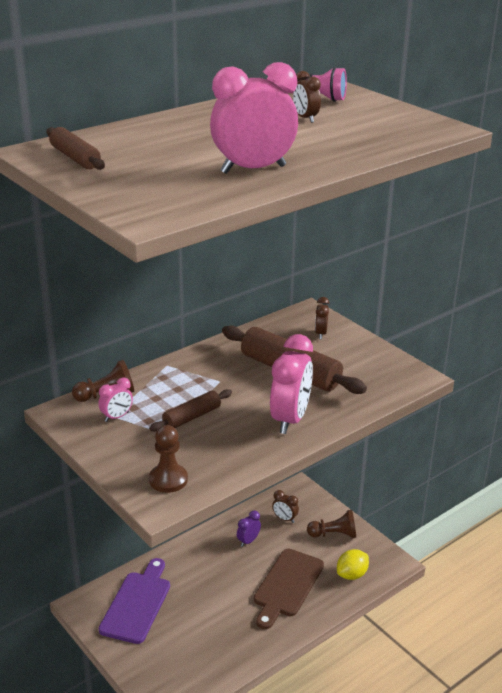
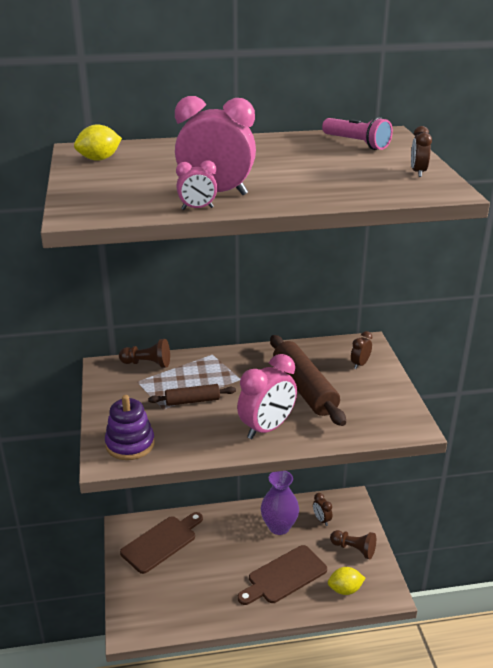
camera: 30 degrees right, 0 degrees up
(75, 158) = (99, 159): brown rolling pin -> yellow lemon
(116, 417) = (139, 383): pink clock -> pink clock (197, 208)
(137, 604) = (161, 542): purple cutting board -> brown cutting board
(168, 480) = (130, 444): brown pawn -> purple stacking toy
(248, 541) = (279, 527): purple clock -> purple vase
(305, 118) = (326, 160): brown clock -> brown clock (418, 172)

